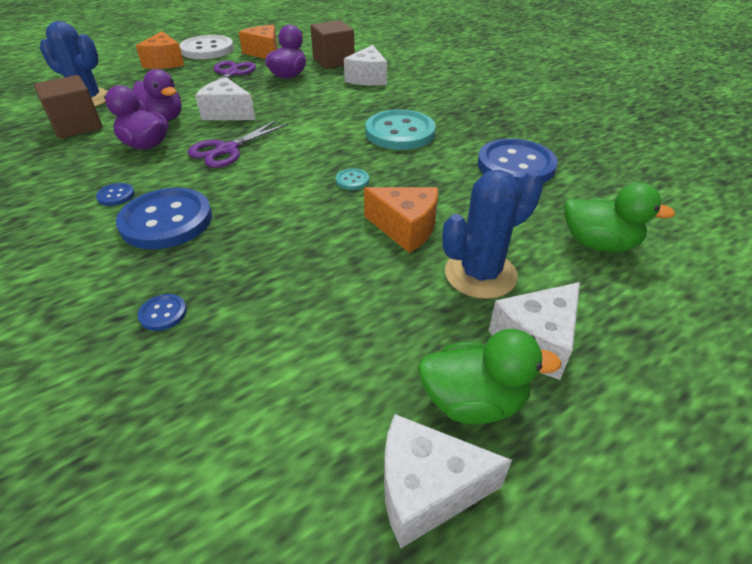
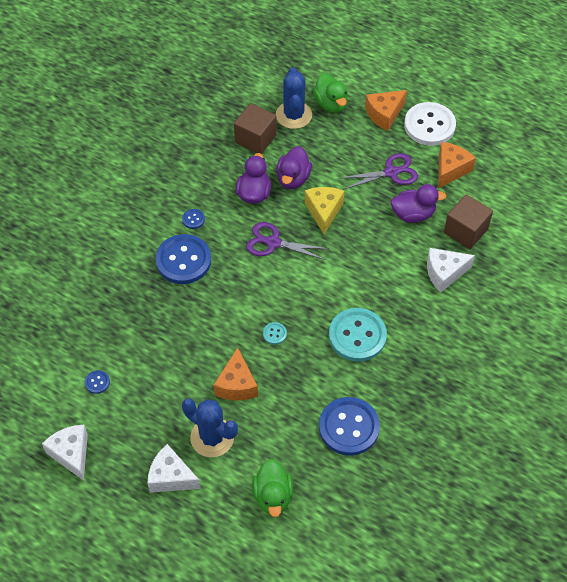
camera: 65 degrees right, 15 degrees up
(163, 313) = (117, 306): blue button -> blue button (97, 382)
(227, 113) = (323, 211): white cheese -> yellow cheese
(473, 401) = (121, 458): green duck -> green duck (331, 104)

